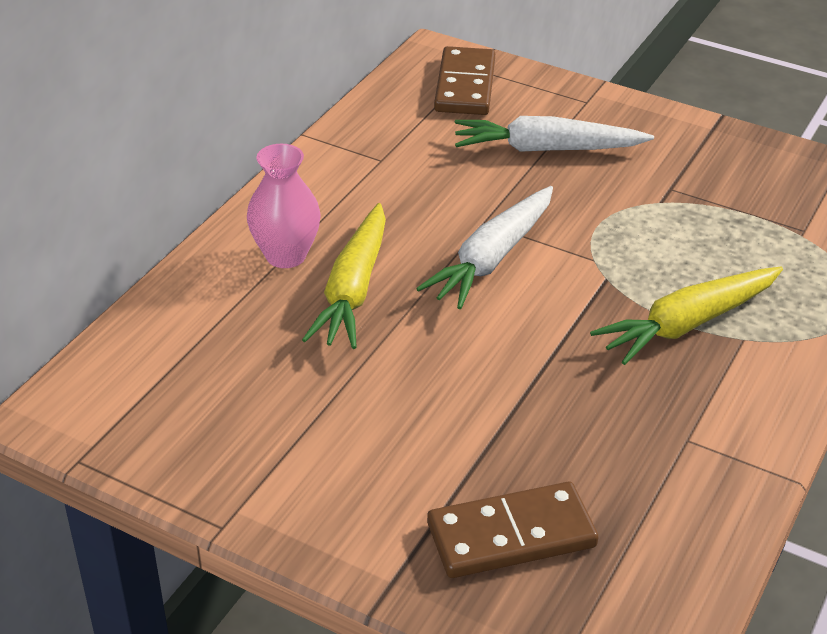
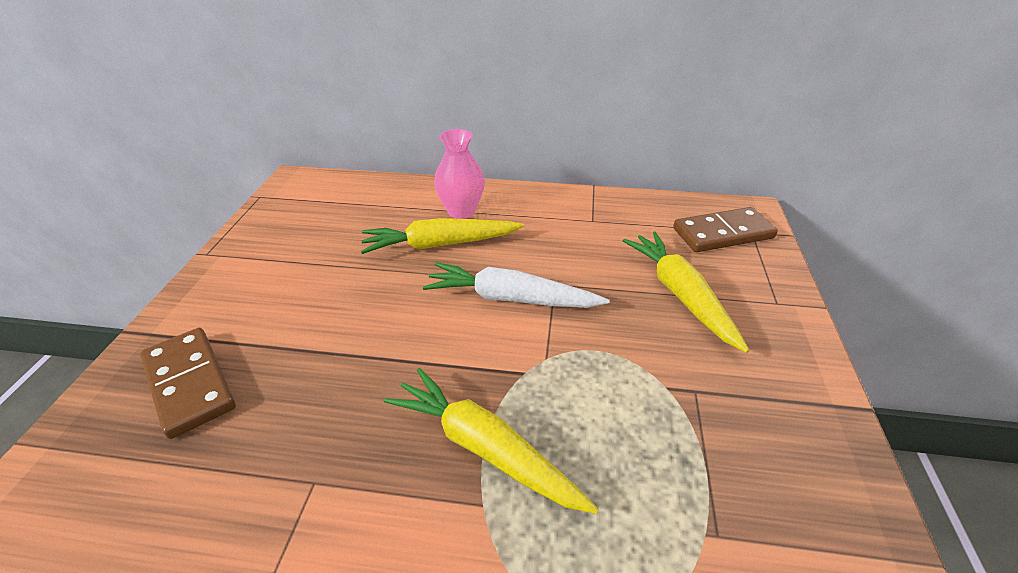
camera: 70 degrees right, 0 degrees up
(546, 149) = (680, 294): white carrot -> yellow carrot

